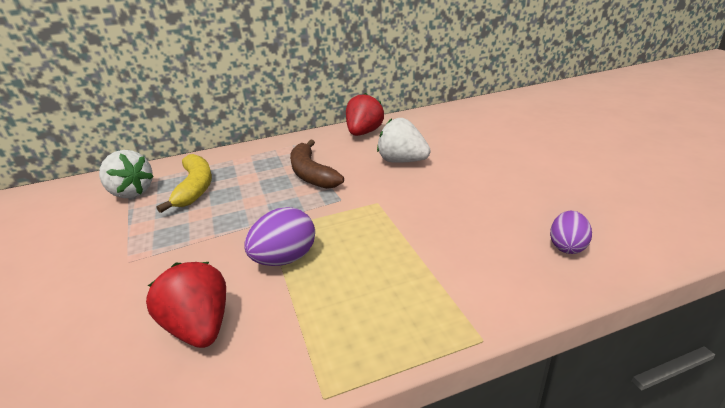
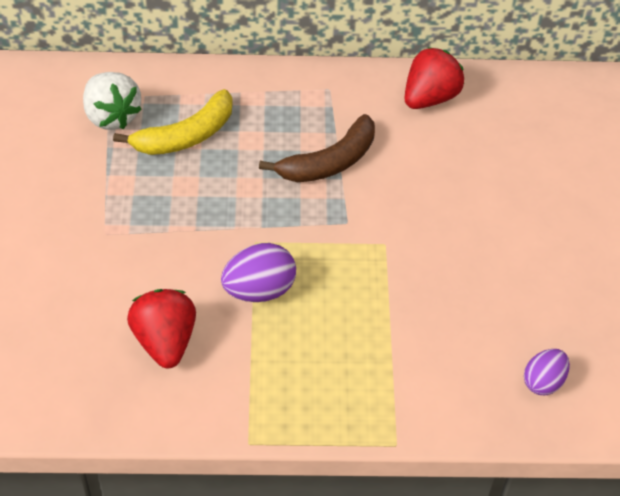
camera: 15 degrees right, 20 degrees up
(195, 188) = (186, 136): yellow banana -> yellow banana turned 45 degrees clockwise
(311, 174) = (329, 162): brown banana -> brown banana turned 120 degrees counterclockwise
(402, 161) = (450, 180): white strawberry -> none

